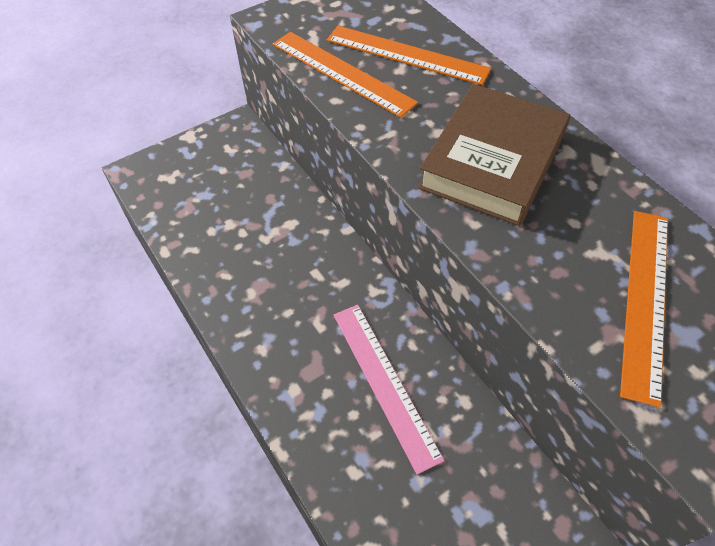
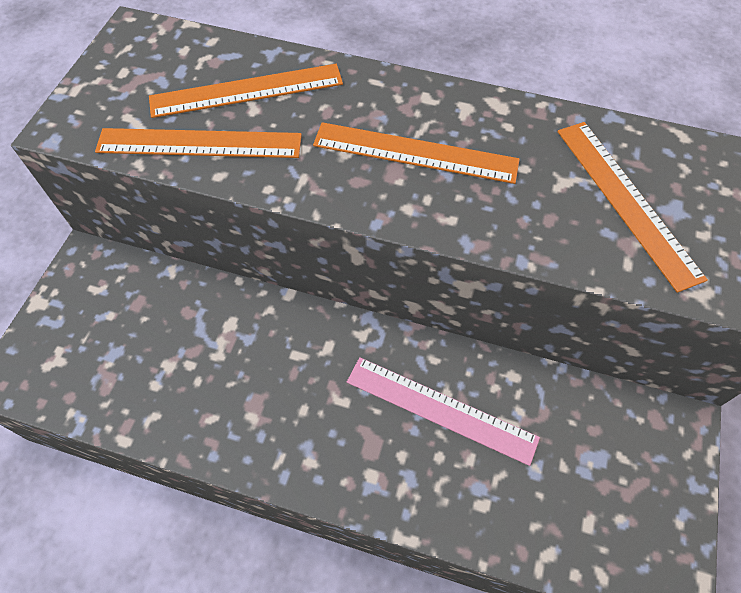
camera: 40 degrees left, 5 degrees up
(492, 161) = (415, 153): brown book -> orange ruler

